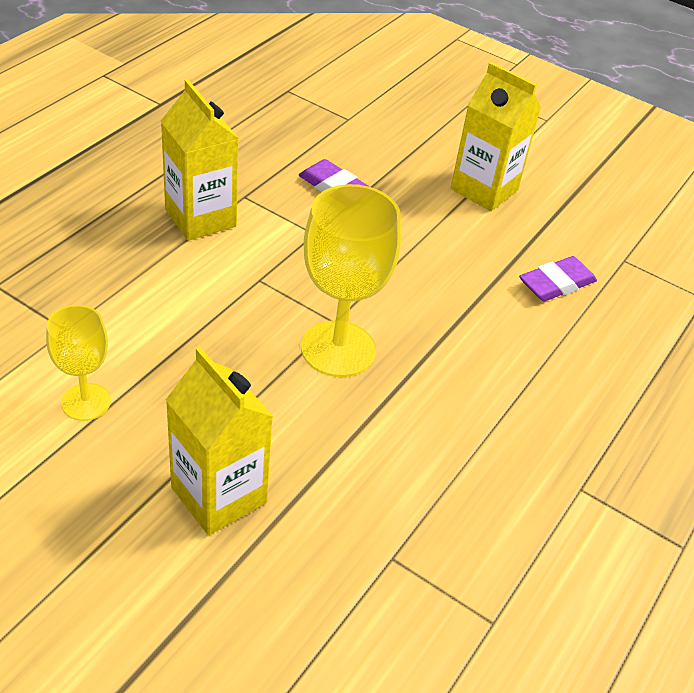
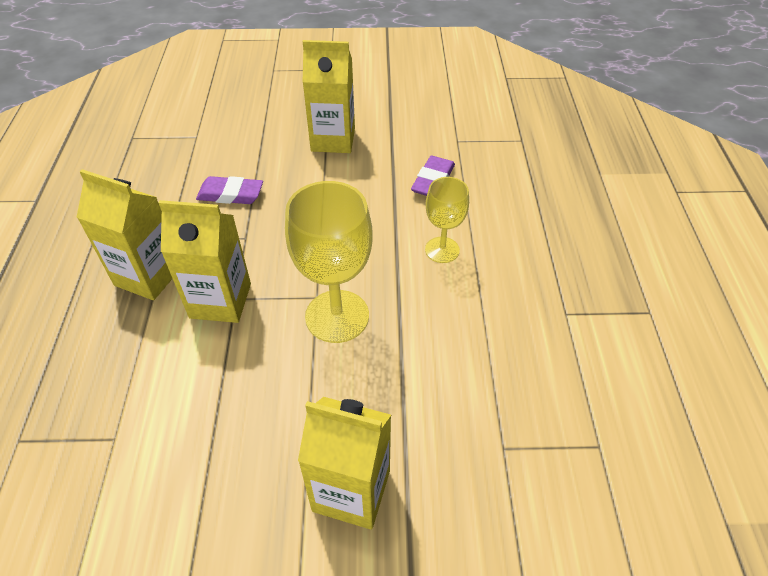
camera: 30 degrees left, 5 degrees up
(86, 402) = (184, 489): yellow goblet -> yellow goblet (442, 250)
(244, 274) = (220, 301): none -> yellow carton

